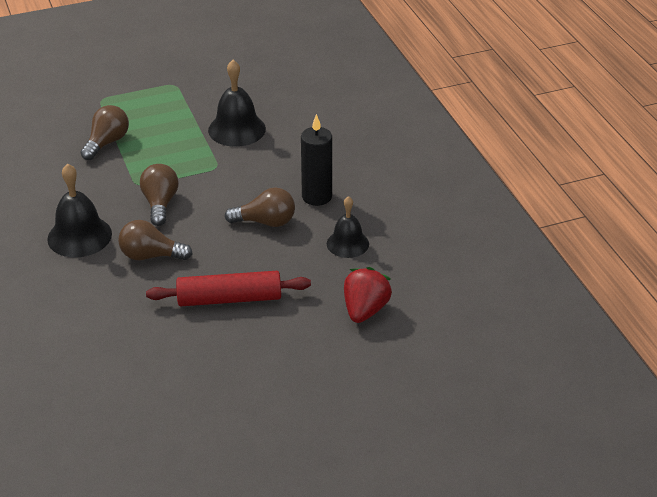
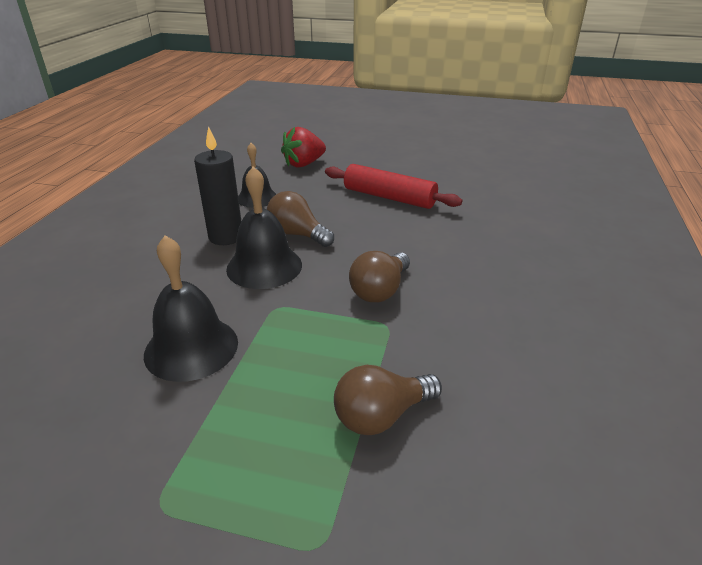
camera: 145 degrees left, 5 degrees down
(79, 236) = (495, 291): black bell -> black bell (264, 266)
(151, 256) = (430, 246): brown light bulb -> none

